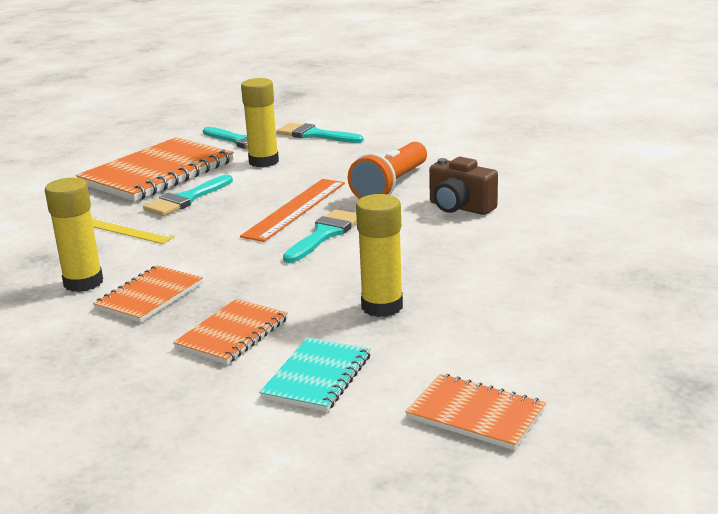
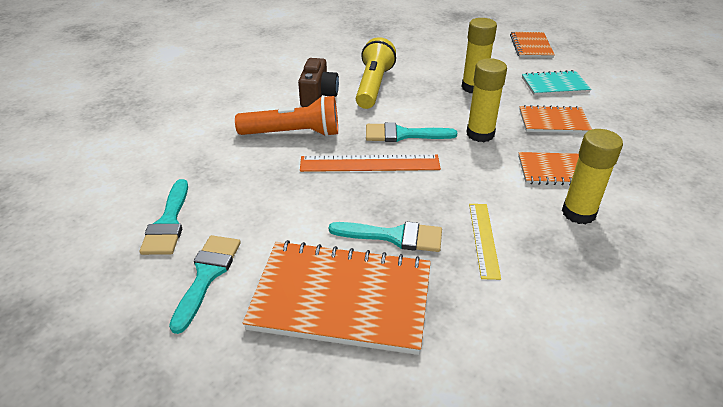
camera: 120 degrees left, 15 degrees up
(263, 162) = (268, 227): yellow glue stick -> yellow glue stick (480, 134)
(455, 242) = (373, 86): none -> yellow flashlight

